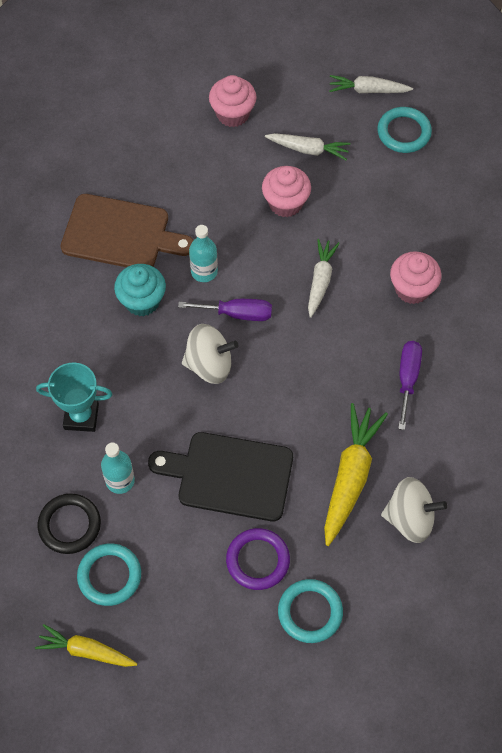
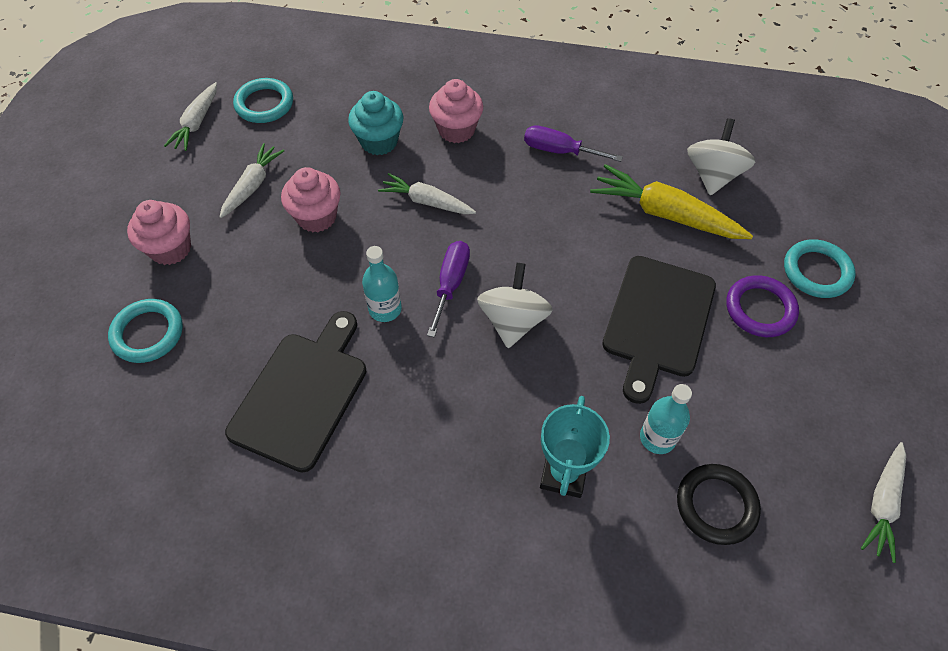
camera: 80 degrees left, 5 degrees down
(86, 651) = (882, 503): yellow carrot -> white carrot
(109, 576) = (783, 465): turquoise ring -> turquoise ring (148, 333)
(121, 234) = (302, 394): brown cutting board -> black cutting board
(142, 301) = (409, 382): turquoise cupcake -> turquoise cupcake (379, 142)

